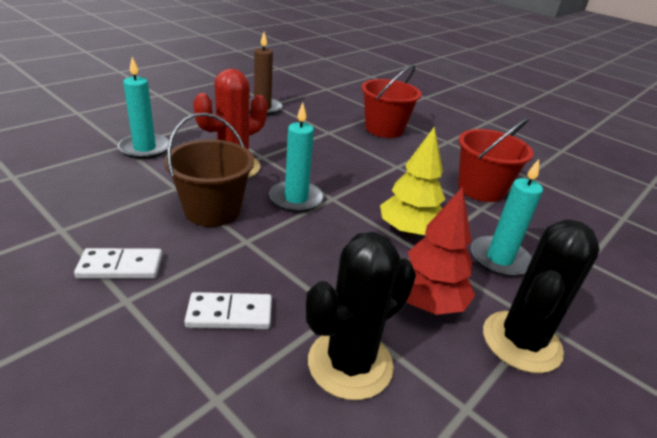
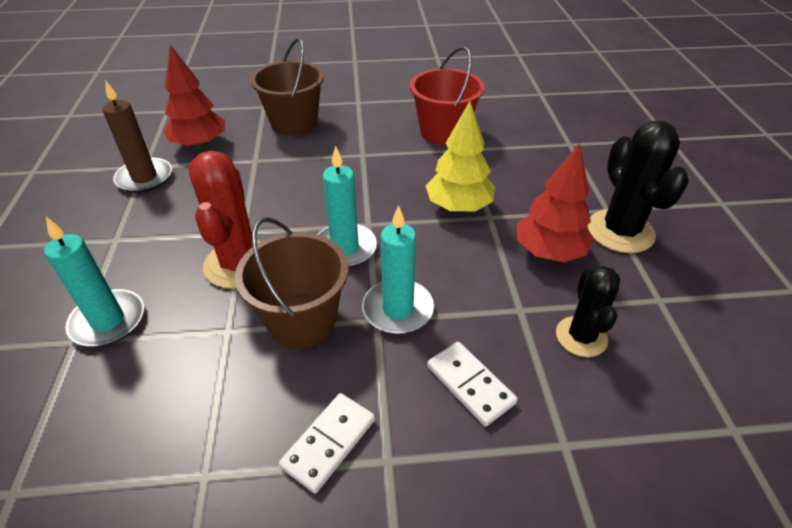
camera: 45 degrees left, 10 degrees up
(230, 314) = (470, 385): white domino -> white domino turned 75 degrees counterclockwise
(314, 110) = (199, 144): none -> red tree
(350, 363) = (581, 337): black cactus -> black cactus, size x0.65
(384, 129) = (294, 123): red bucket -> brown bucket
(499, 259) = (533, 182): turquoise candle -> turquoise candle (398, 309)

